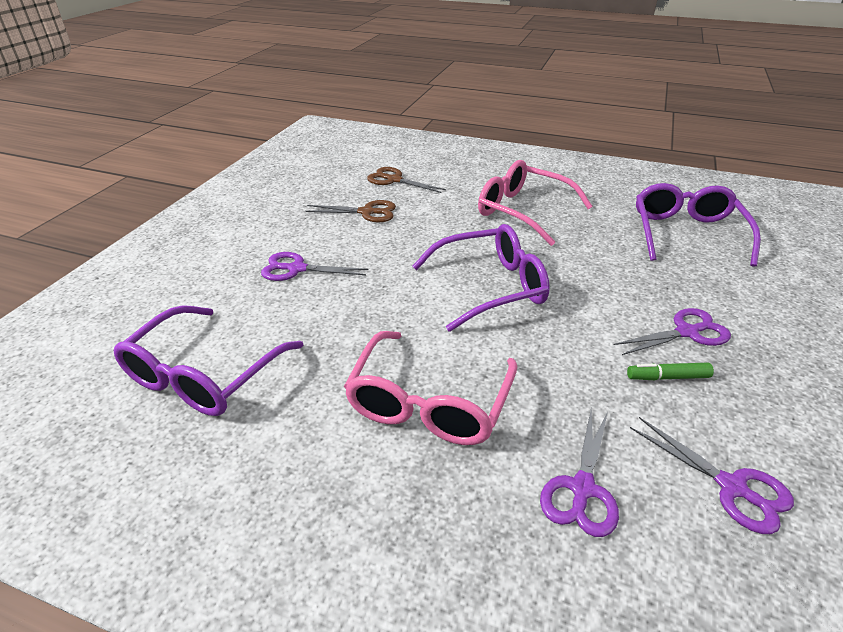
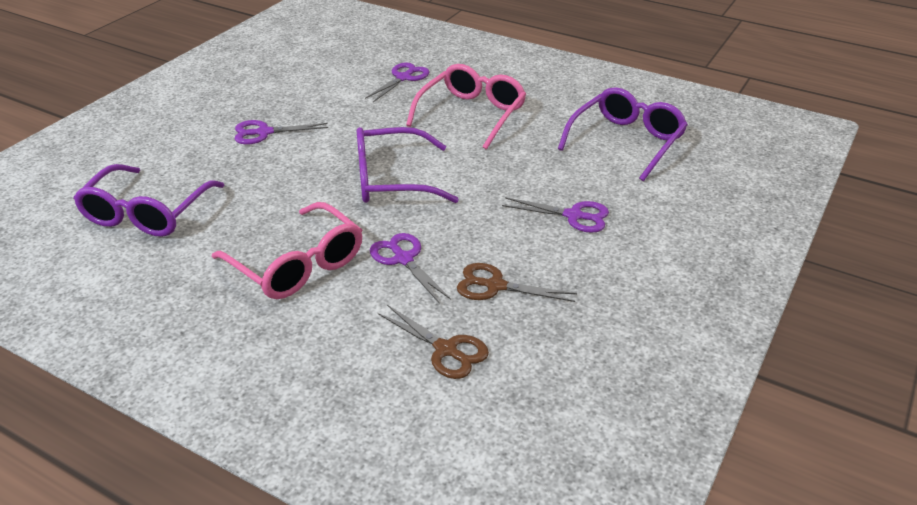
camera: 170 degrees left, 0 degrees up
(667, 377) = (309, 111): green marker -> none
(731, 487) = (328, 72): purple scissors -> purple scissors (404, 259)

